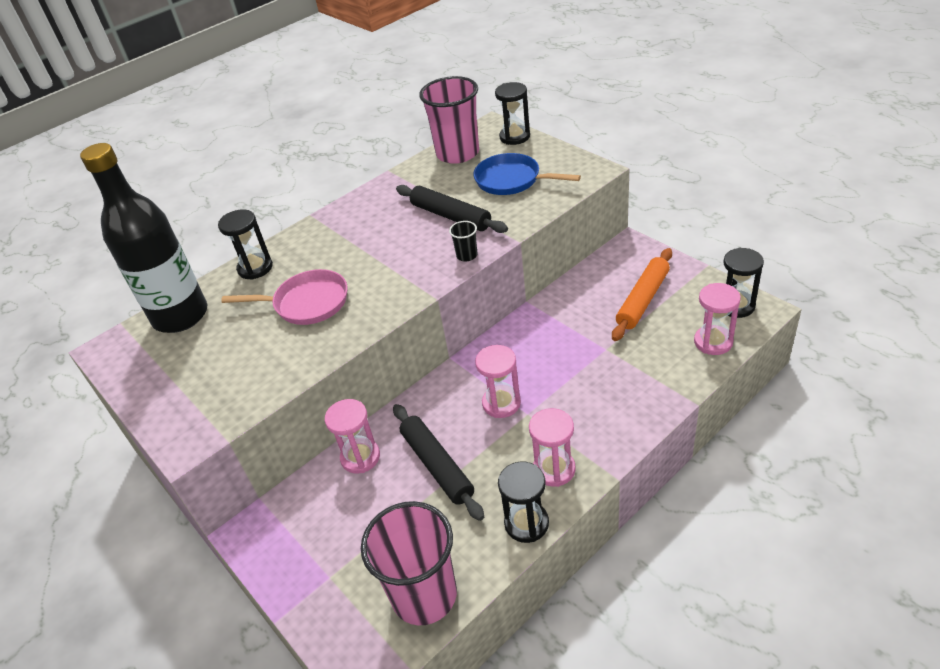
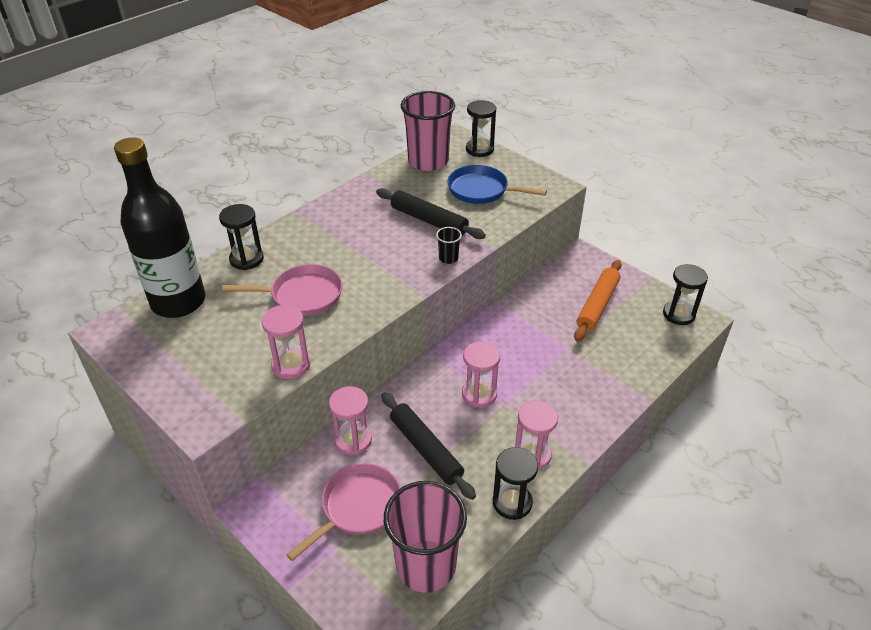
camera: 10 degrees left, 0 degrees up
(357, 531) = (357, 508): none -> pink pan
(713, 342) = (661, 345): pink hourglass -> pink hourglass (291, 365)

